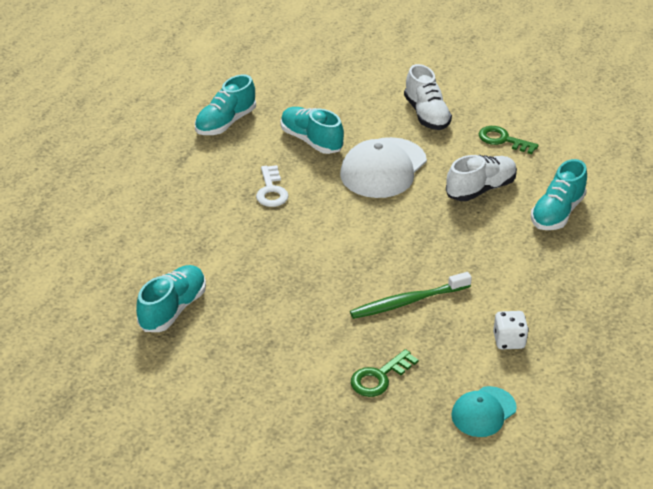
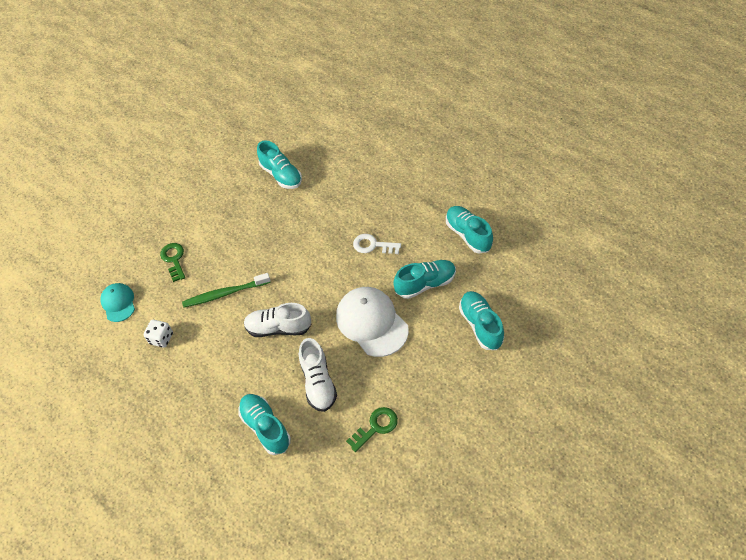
camera: 115 degrees right, 15 degrees up
(346, 97) = (480, 325): none -> turquoise shoe
(408, 301) = (225, 293): green toothbrush -> green toothbrush turned 105 degrees counterclockwise
(426, 114) = (434, 379): white shoe -> white shoe (279, 328)

